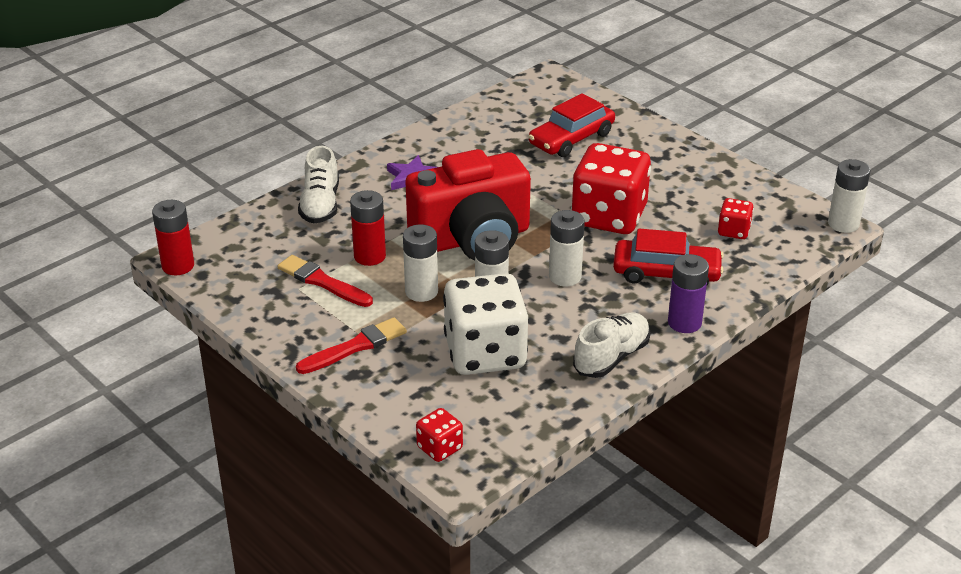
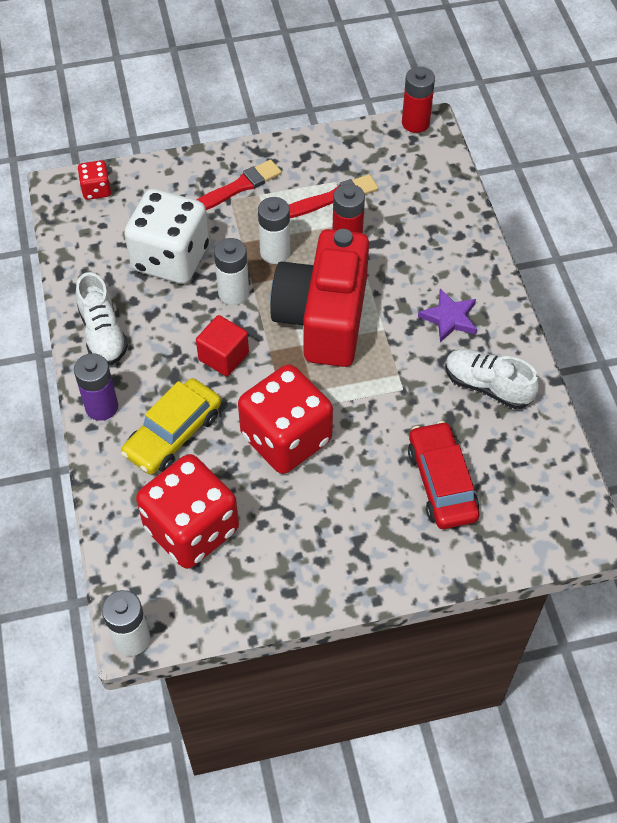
camera: 120 degrees right, 20 degrees up
(320, 205) = (447, 236): white shoe -> white shoe (487, 386)
(355, 347) = (238, 187): red brush -> red brush turned 120 degrees counterclockwise
(565, 277) = (223, 356): white battery -> red cube
(666, 273) = (173, 434): red car -> yellow car
(733, 231) = (191, 529): red dice -> red dice, size x2.22

